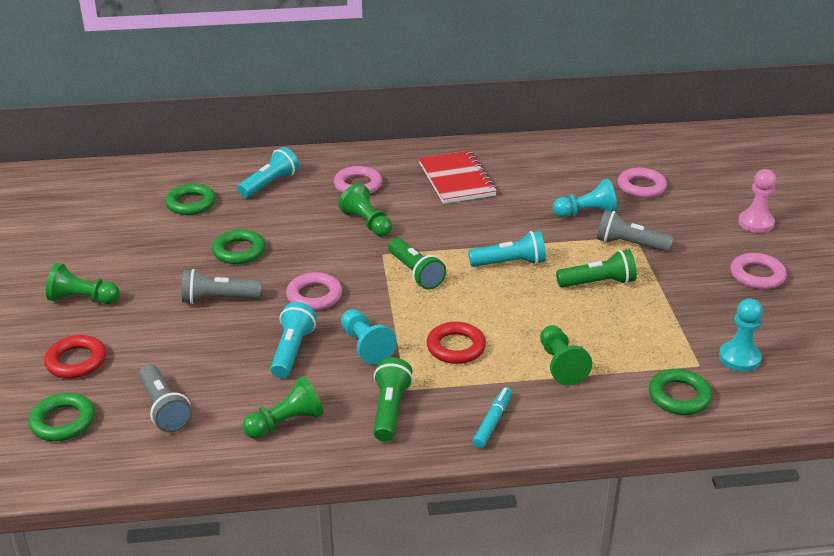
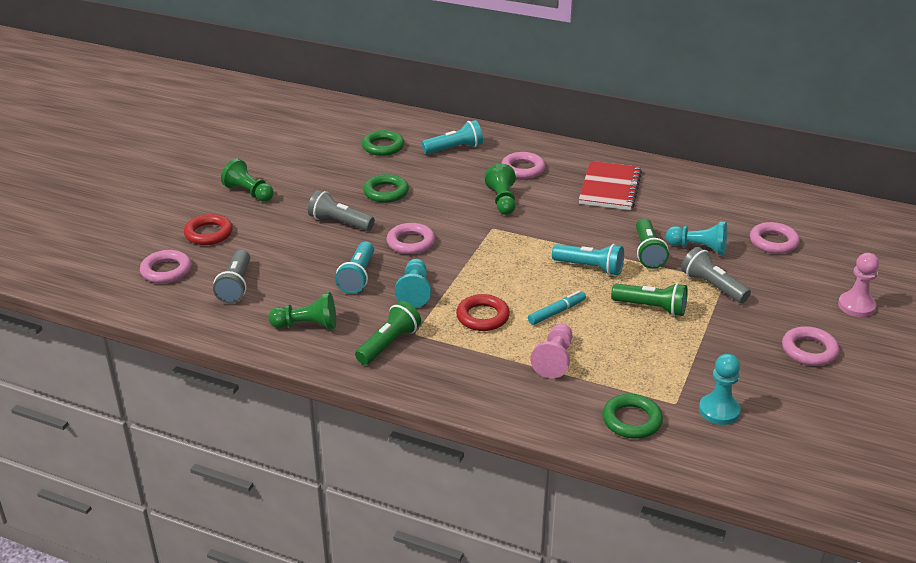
camera: 30 degrees right, 0 degrees up
(63, 421) = (166, 271): green ring -> pink ring
(292, 351) = (358, 277): turquoise flashlight -> turquoise flashlight turned 150 degrees clockwise
(415, 273) = (504, 251): green flashlight -> green flashlight (648, 252)
(492, 422) = (457, 381): turquoise marker -> turquoise marker (556, 312)
(560, 365) = (554, 360): green pawn -> pink pawn

